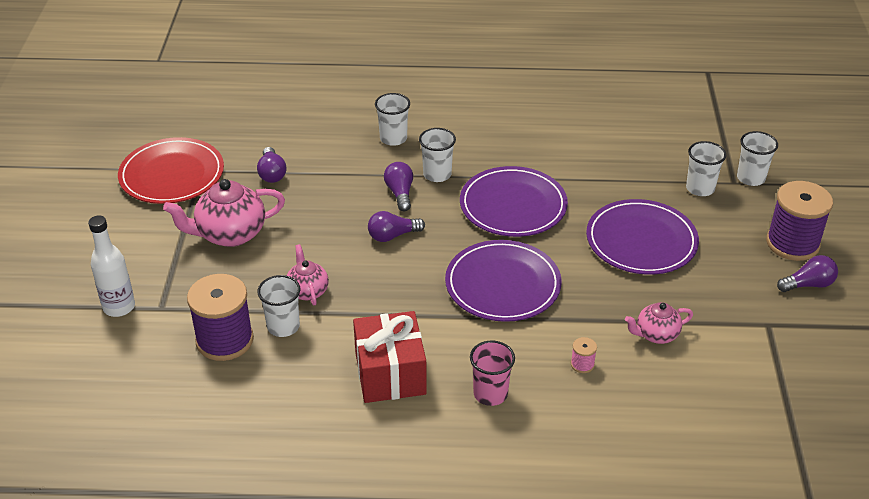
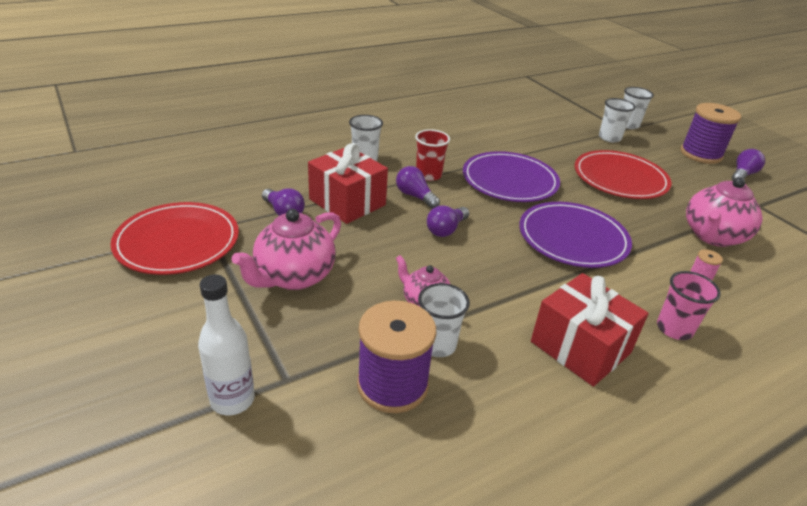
camera: 35 degrees left, 5 degrees down
(333, 180) = (347, 202): none -> red gift
(437, 174) = (428, 175): white cup -> red cup
(641, 241) = (620, 178): purple plate -> red plate
(656, 334) = (712, 236): pink teapot -> pink teapot, size x1.73

